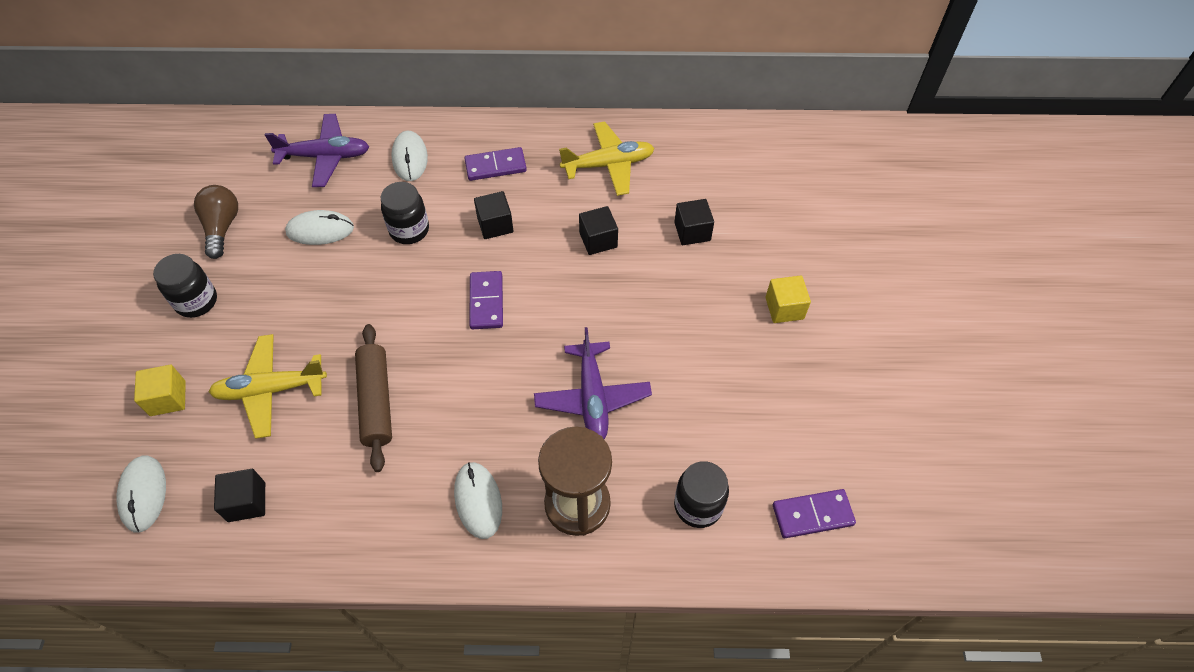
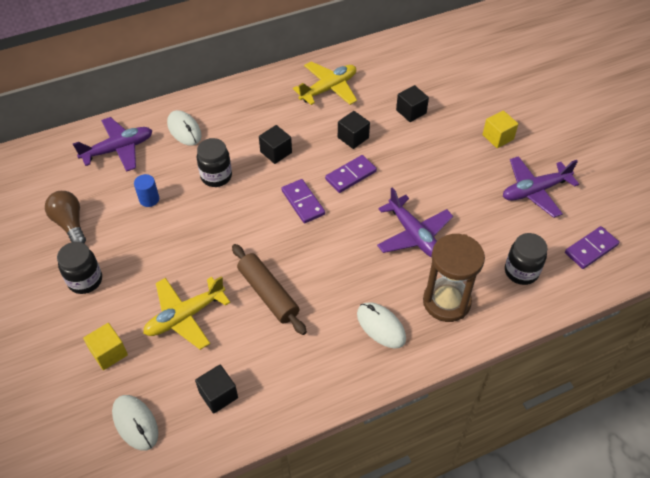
camera: 25 degrees left, 5 degrees down
(320, 230) = (149, 199): white mouse -> blue cylinder
(495, 166) = (251, 115): purple domino -> purple domino (351, 175)
(787, 402) = (534, 191): none -> purple plane

